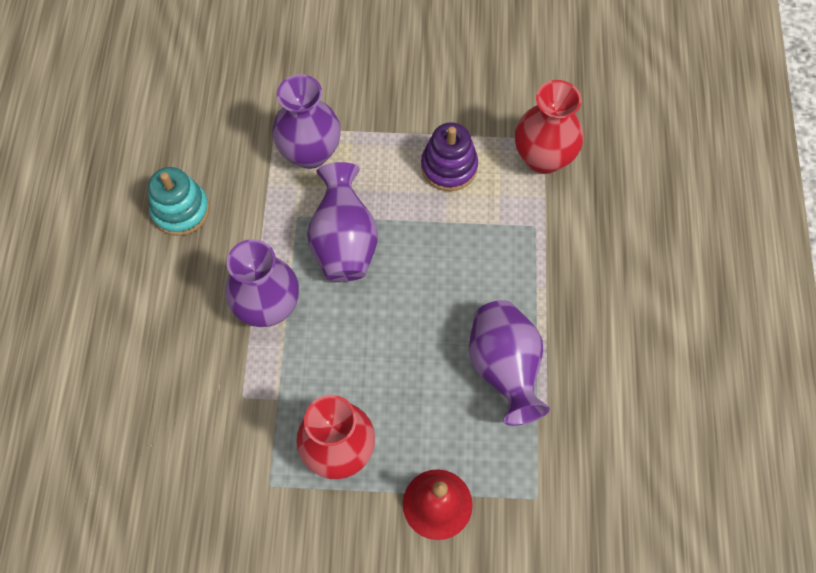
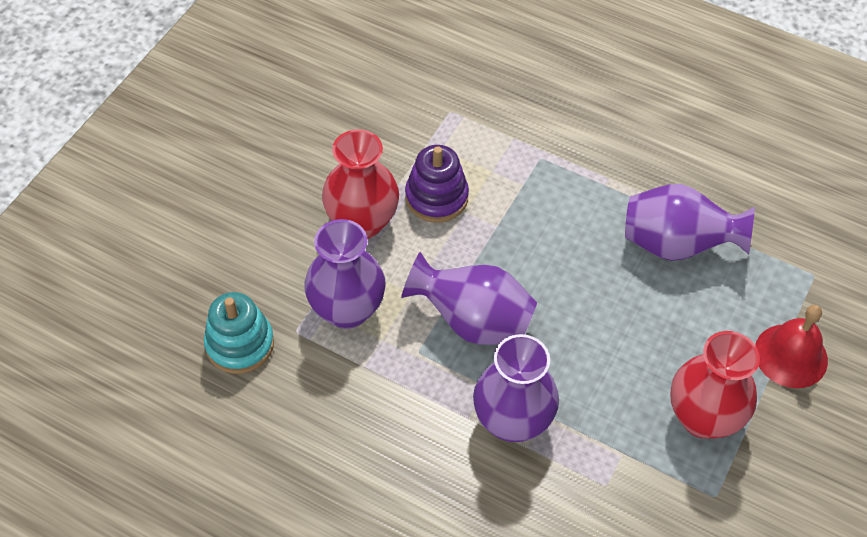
camera: 65 degrees left, 10 degrees down
(180, 210) = (346, 464): turquoise stacking toy -> turquoise stacking toy (240, 344)
(543, 158) = (471, 120): red vase -> red vase (362, 222)

